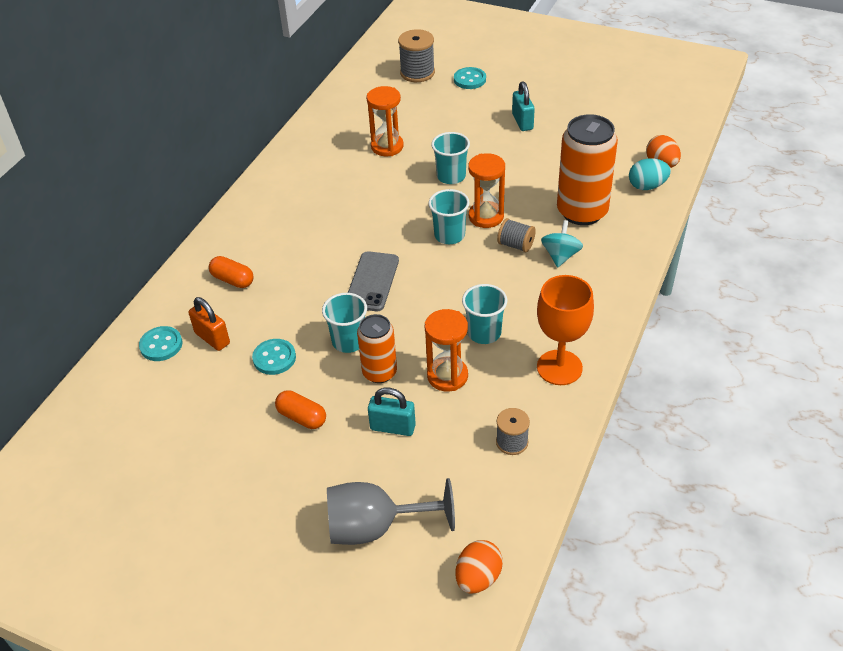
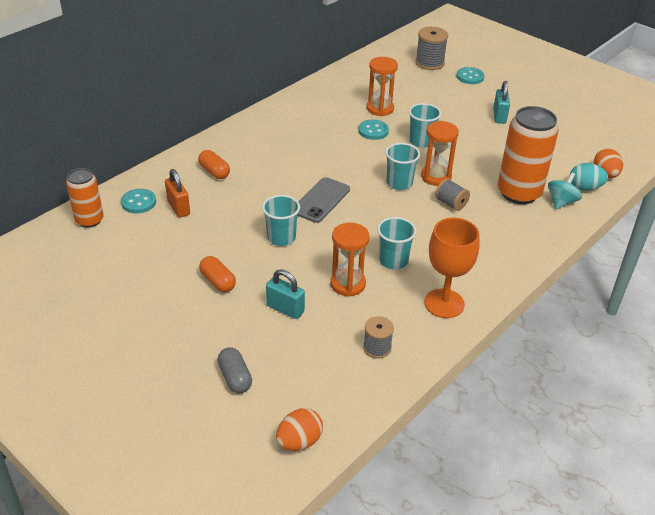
camera: 15 degrees right, 5 degrees down
(274, 358) = (218, 234): turquoise button -> turquoise button (373, 131)
(375, 527) = (235, 378): grey goblet -> grey capsule
(379, 372) = (294, 266): orange can -> orange can (89, 220)
(560, 256) = (485, 221): turquoise spinning top -> turquoise spinning top (561, 202)

